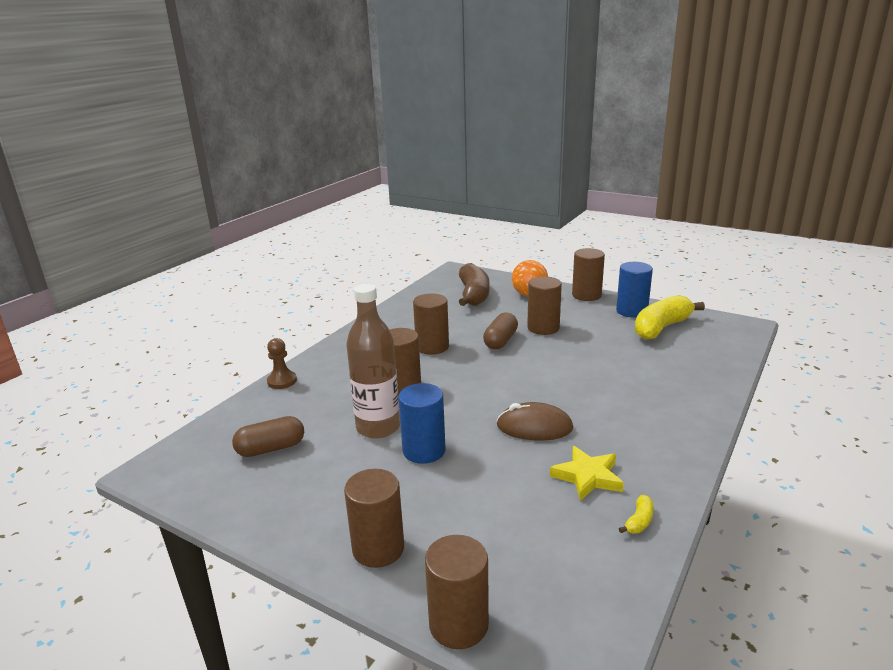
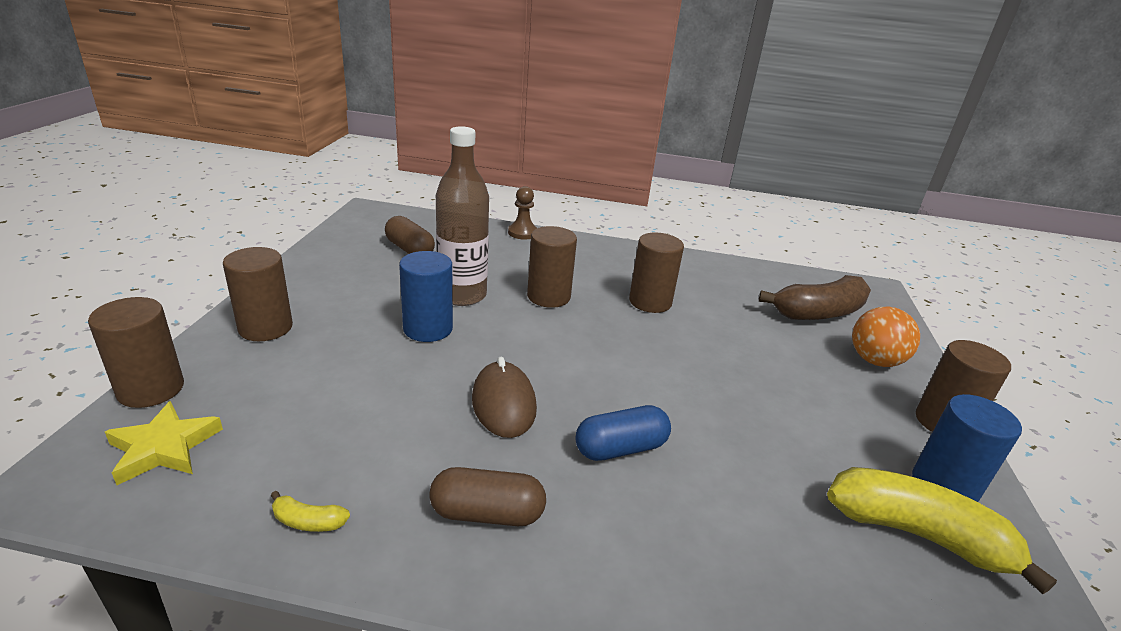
camera: 65 degrees right, 5 degrees up
(500, 341) = (707, 351): brown capsule -> brown capsule (487, 513)
(543, 328) = (779, 385): brown cylinder -> none
(587, 476) = (402, 462): yellow star -> yellow star (164, 448)
(589, 391) = (620, 448): none -> blue capsule

